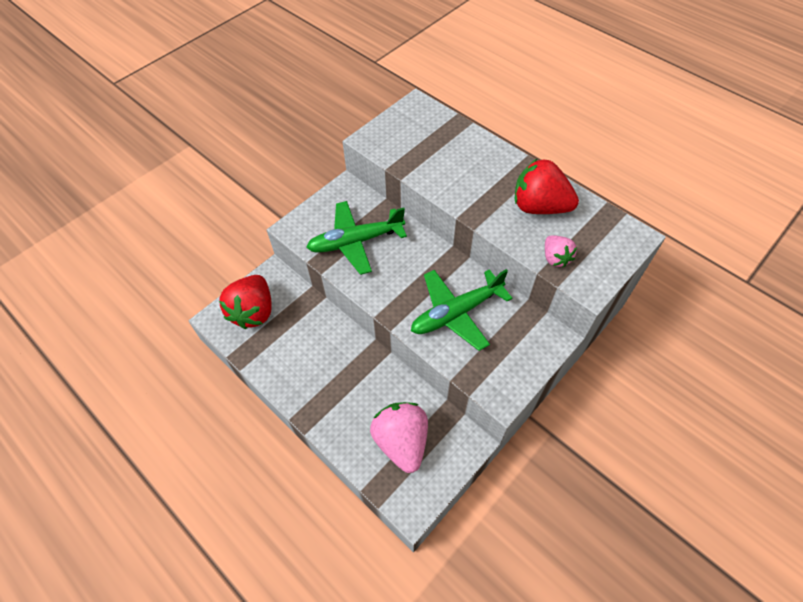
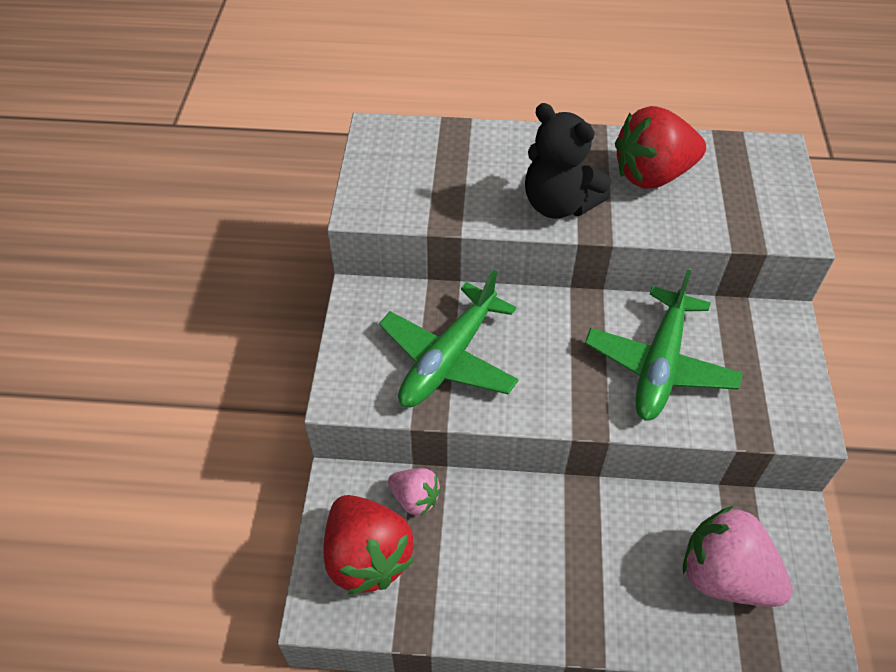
camera: 40 degrees left, 5 degrees down
(468, 192) = (559, 204): none -> black teddy bear
(555, 258) = (731, 222): pink strawberry -> pink strawberry (415, 498)

